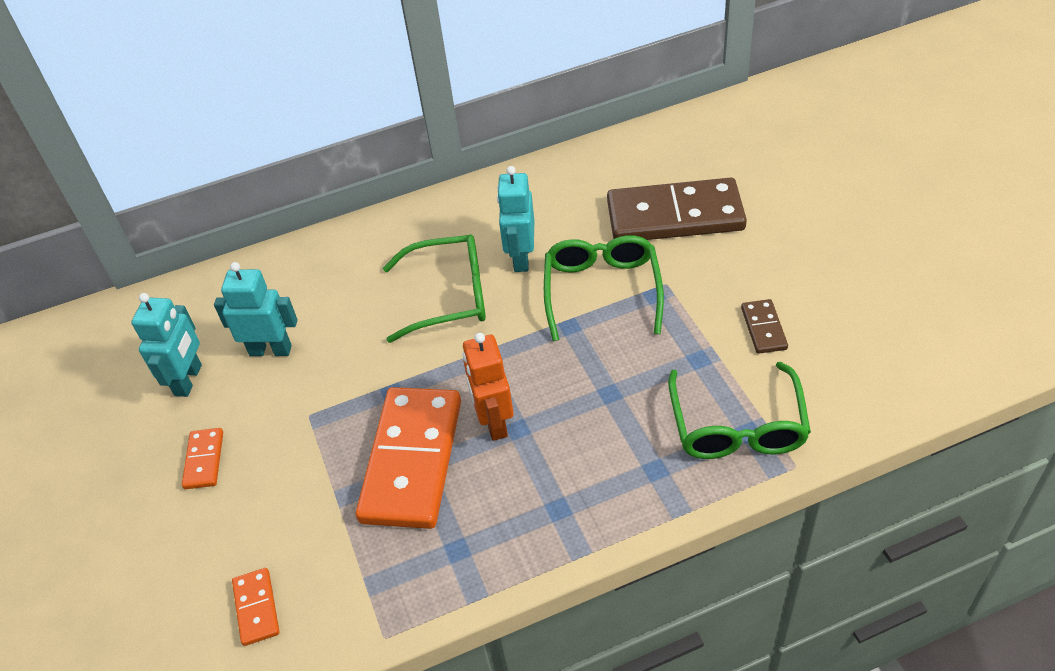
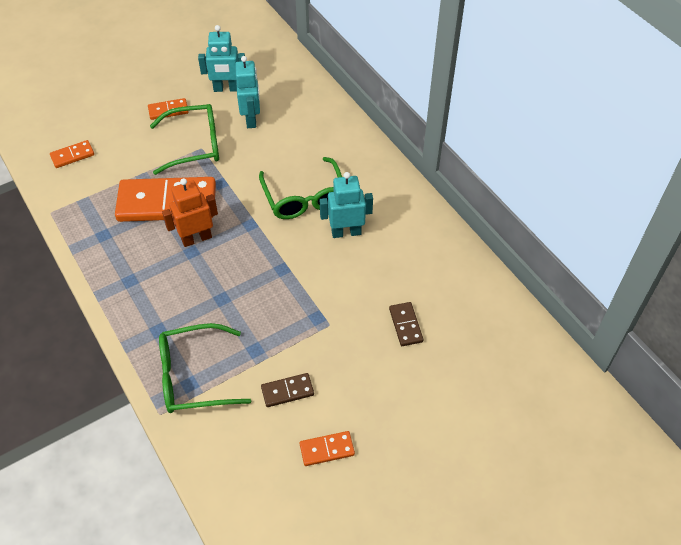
camera: 75 degrees right, 5 degrees up
(602, 291) = (317, 284): green glasses -> green glasses (194, 145)
(675, 215) = (406, 325): brown domino -> brown domino, size x0.44
(844, 296) = (327, 449): none -> orange domino

